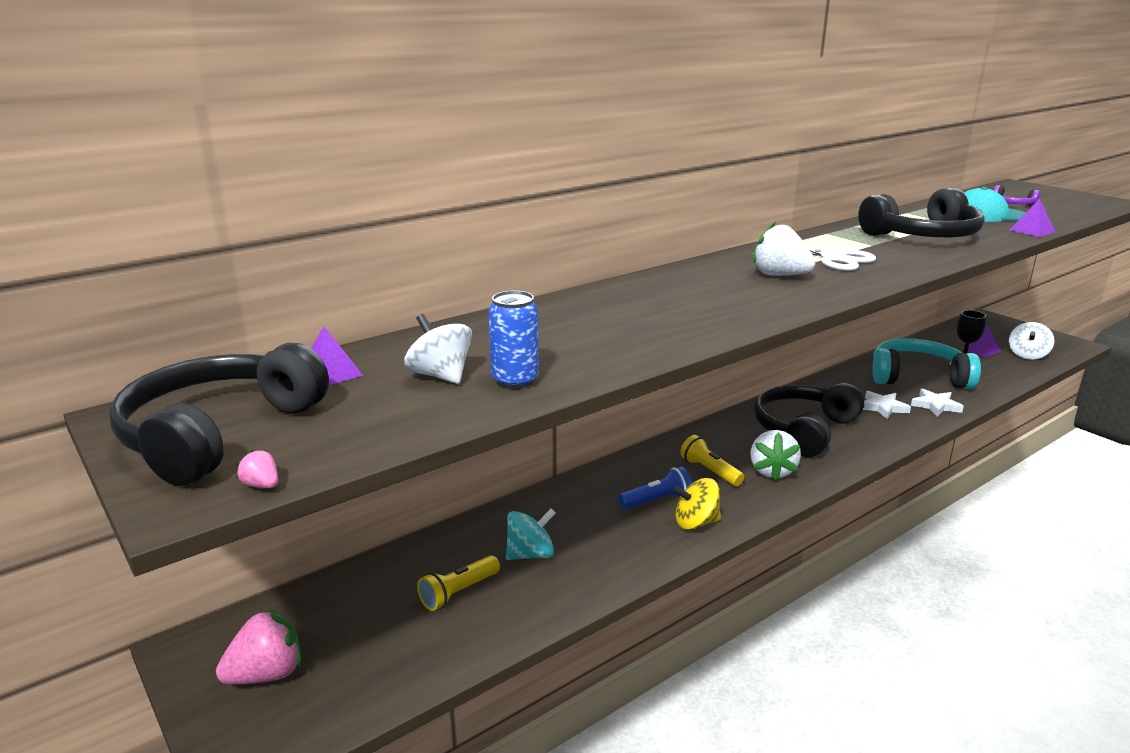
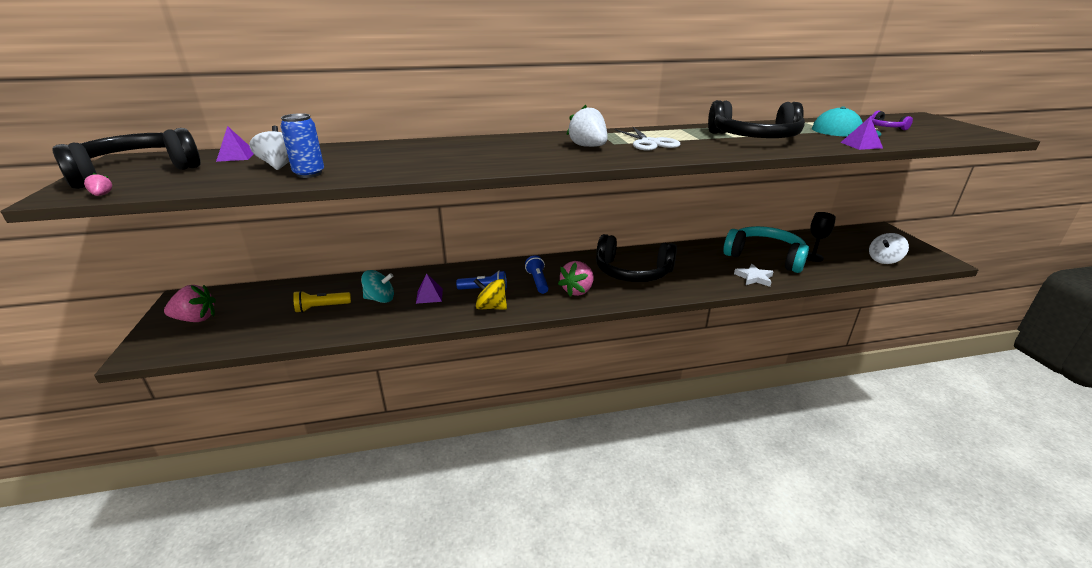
camera: 25 degrees right, 5 degrees up
(709, 471) = (537, 281): yellow flashlight -> blue flashlight
(772, 471) = (577, 291): white strawberry -> pink strawberry
(804, 430) = (632, 272): black headphones -> black headphones turned 135 degrees counterclockwise
(883, 407) = (710, 270): white star -> none
(981, 350) = (845, 249): purple pyramid -> purple pyramid (429, 296)

